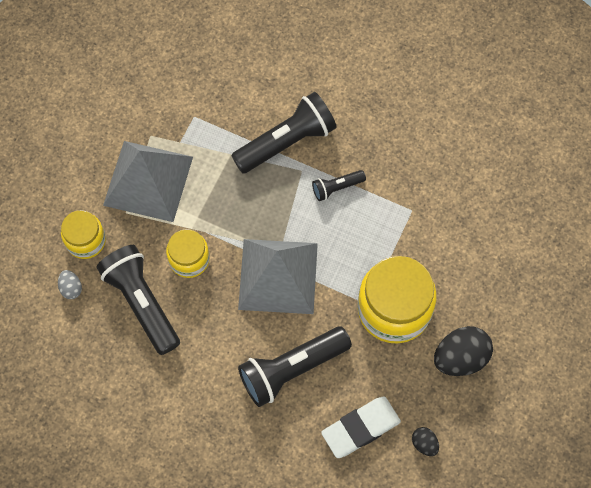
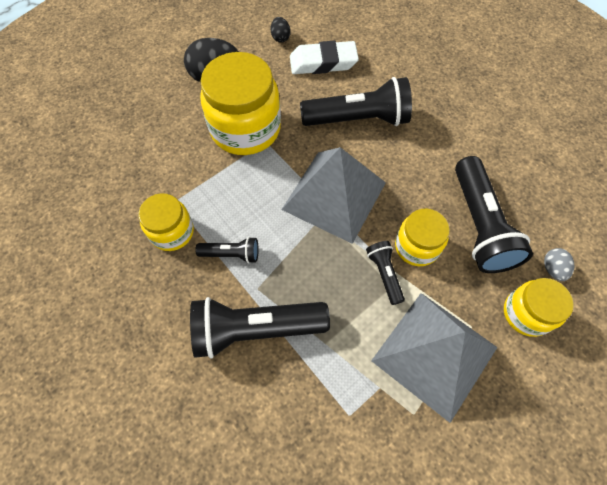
camera: 155 degrees left, 5 degrees down
(207, 225) = (384, 274): none -> black flashlight
(395, 184) = (172, 232): none -> yellow jar

